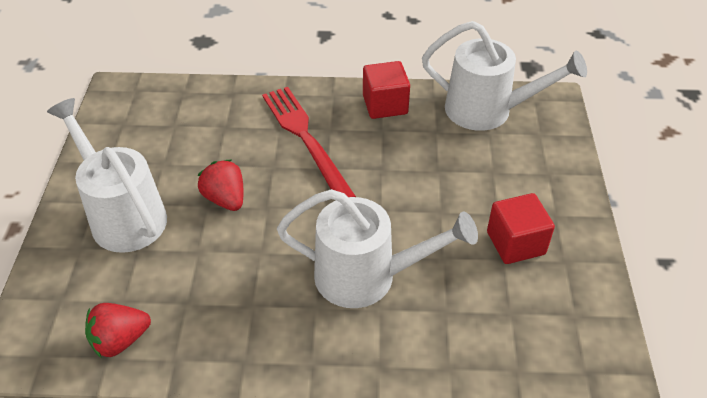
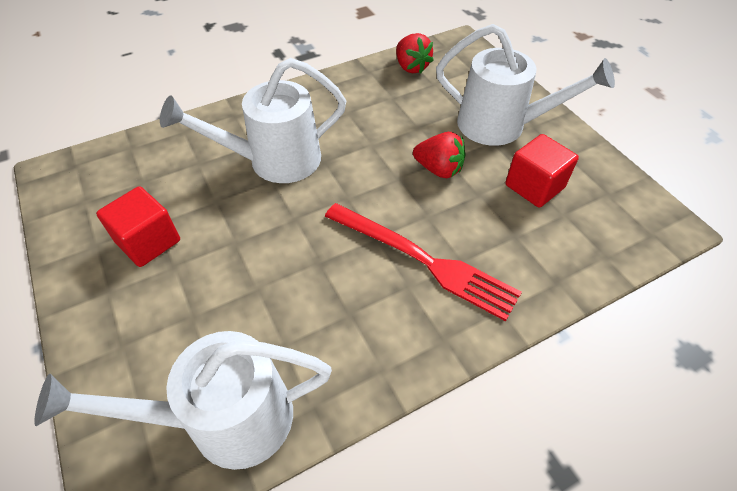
camera: 150 degrees right, 5 degrees up
(120, 340) = (411, 67): red strawberry -> red strawberry turned 120 degrees clockwise
(385, 105) = (370, 356): red cube -> red cube (534, 186)

